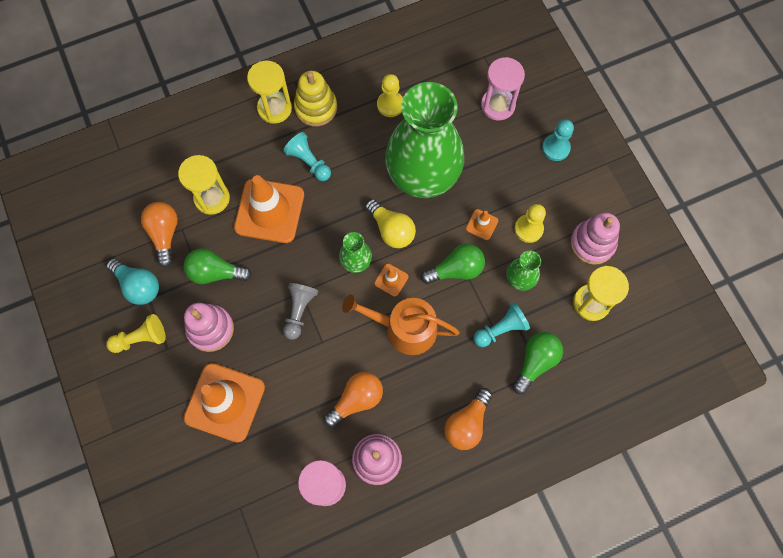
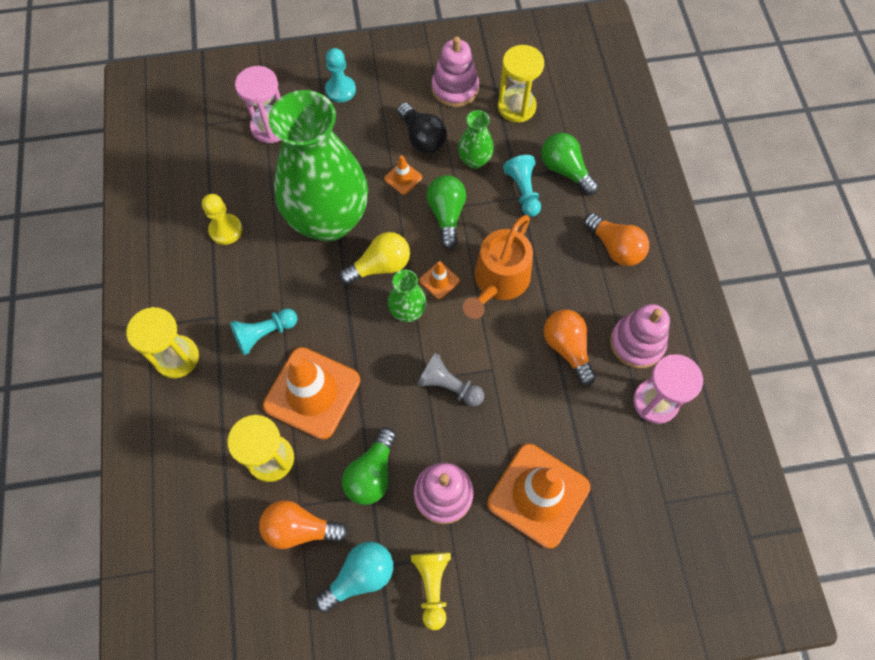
camera: 75 degrees left, 5 degrees down
(316, 108) = (196, 310): yellow stacking toy -> none
(528, 229) = (422, 138): yellow pawn -> black light bulb

